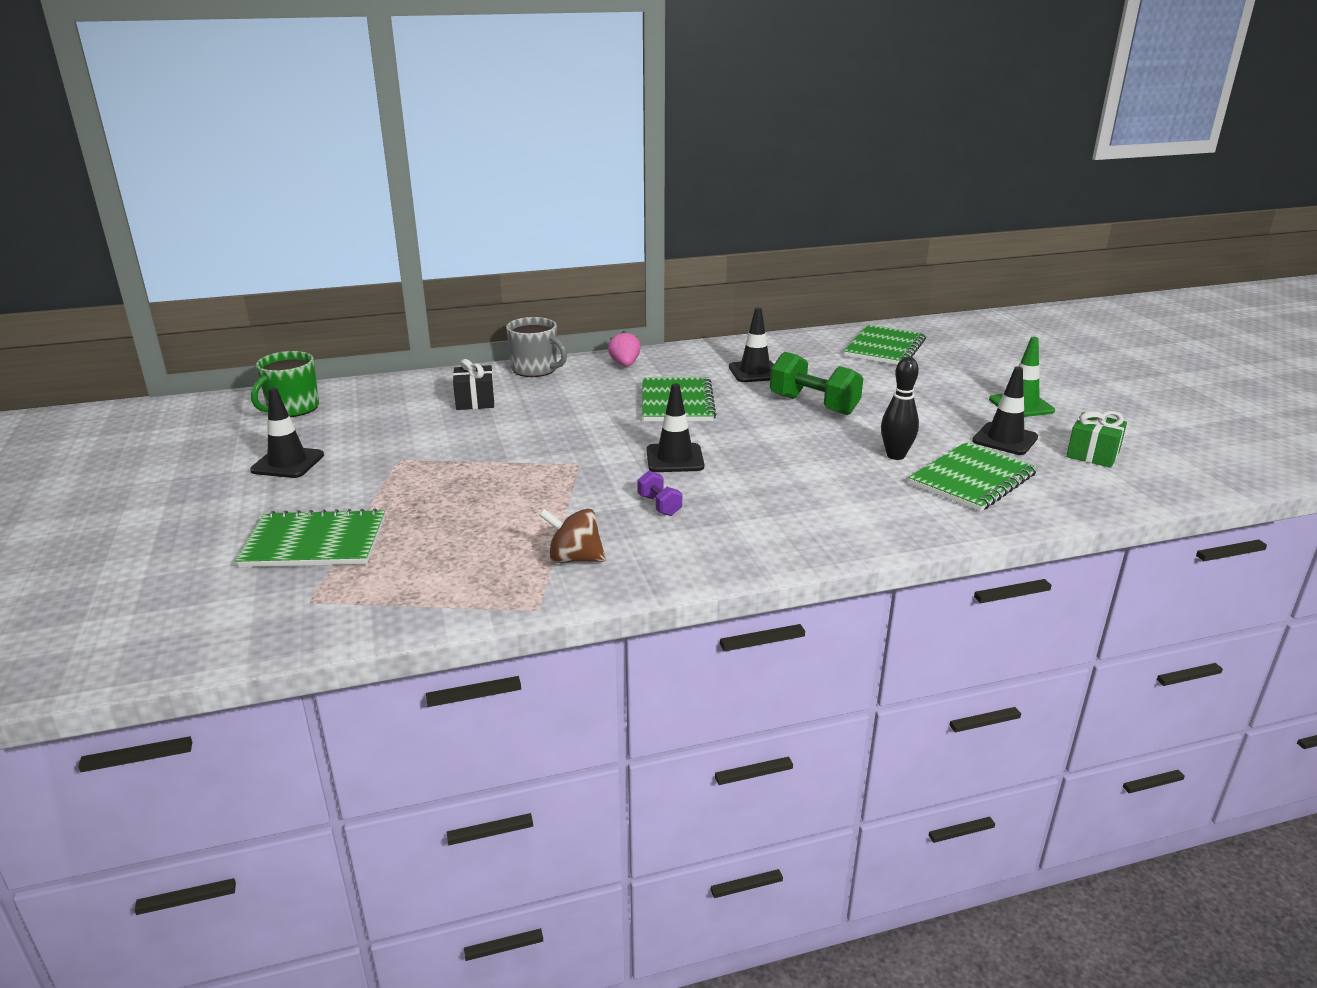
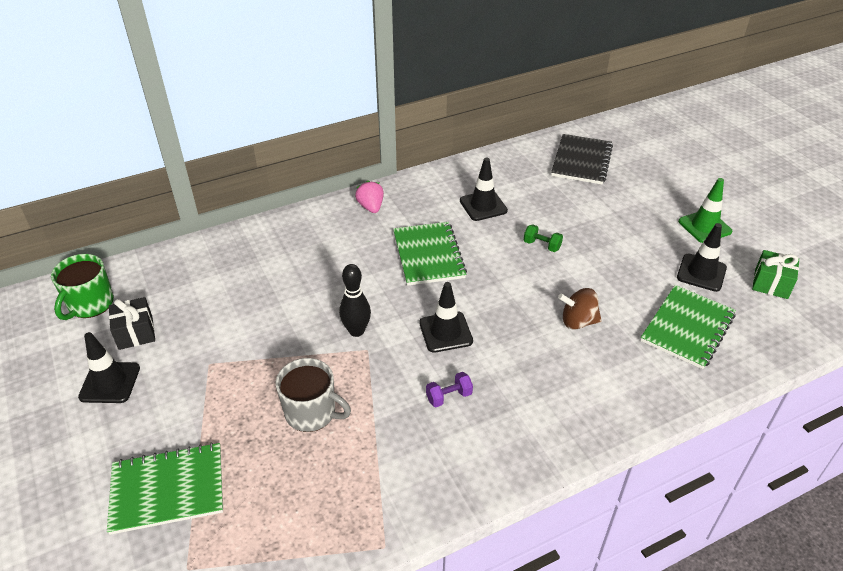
camera: 10 degrees left, 15 degrees up
(475, 401) = (254, 274): black gift -> black gift (135, 333)
(535, 369) = (295, 223): grey mug -> grey mug (311, 413)
(574, 558) = (397, 477): brown spinning top -> brown spinning top (578, 321)
(659, 505) = (449, 396): purple dumbbell -> purple dumbbell turned 75 degrees counterclockwise
(813, 405) = (542, 245): green dumbbell -> green dumbbell, size x0.50
(885, 348) = (581, 161): green notebook -> black notebook
(895, 455) = (622, 305): black bowling pin -> black bowling pin (356, 331)

